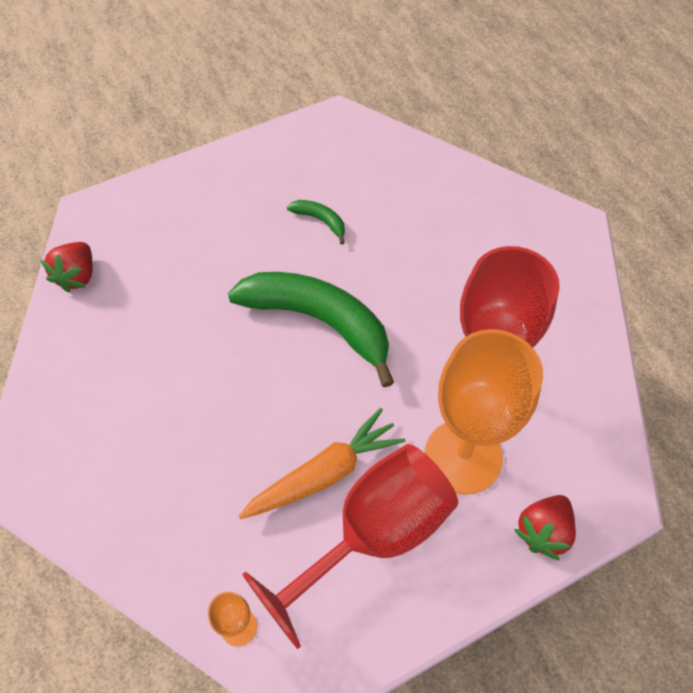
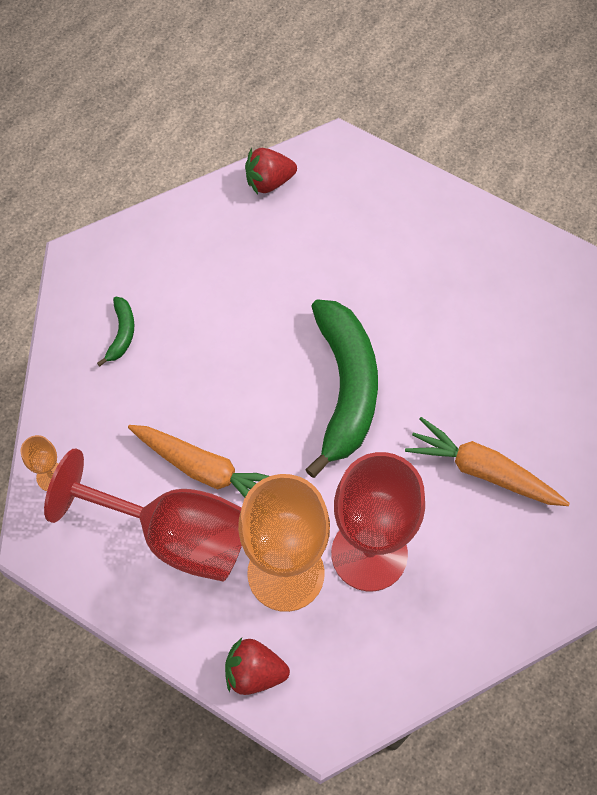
camera: 60 degrees right, 5 degrees up
(320, 220) = (454, 329): green banana -> green banana (122, 333)
(453, 266) = (483, 471): none -> orange carrot

